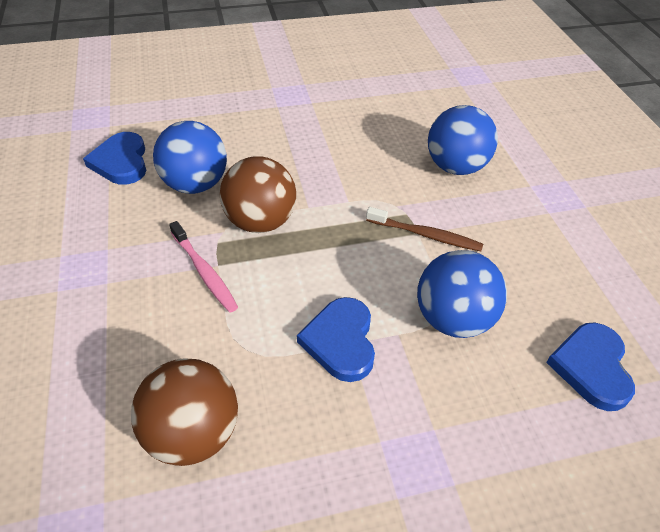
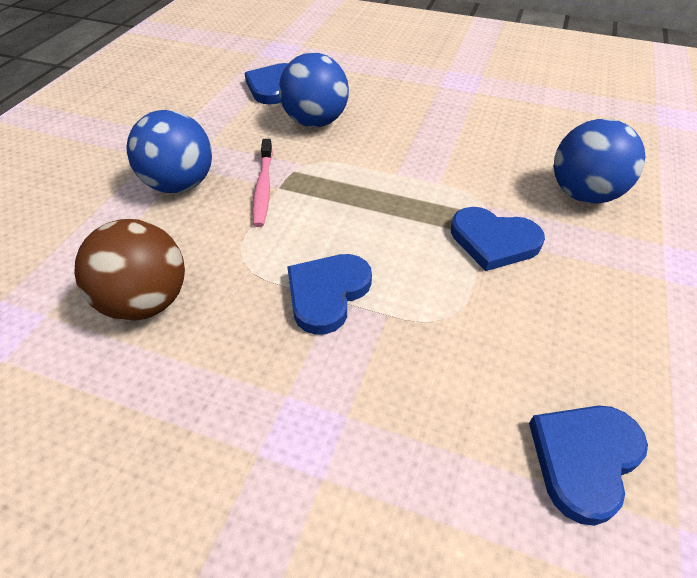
camera: 35 degrees right, 0 degrees up
(260, 221) = (343, 169): brown ball -> none
(425, 235) = (493, 241): brown toothbrush -> blue heart
(453, 319) = (456, 328): blue ball -> blue ball (180, 184)

